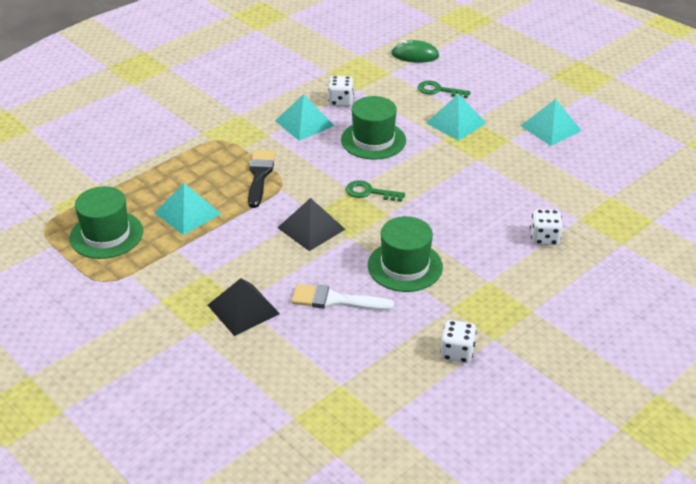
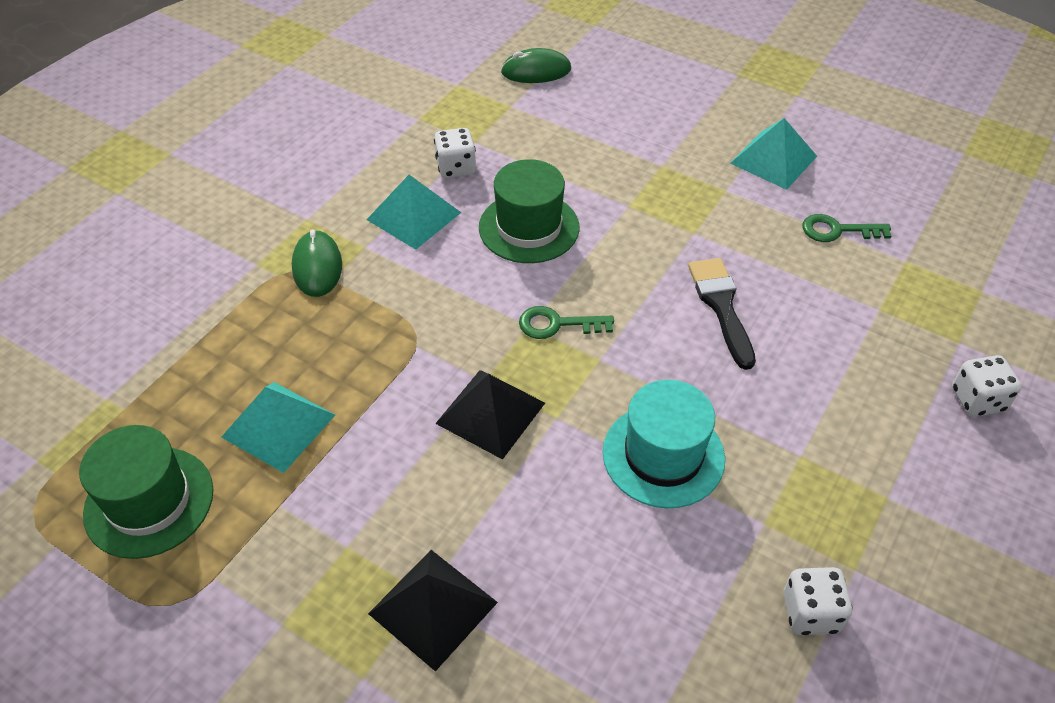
camera: 15 degrees left, 10 degrees up
(236, 140) = (317, 266): none -> green mouse
(260, 175) = (375, 327): black brush -> black brush (721, 306)
(335, 300) = (580, 551): white brush -> none
(405, 266) = (663, 455): green hat -> turquoise hat
(438, 90) = (592, 124): green key -> green key (837, 230)
(456, 123) = (638, 175): turquoise pyramid -> none
(544, 238) = (847, 355): white dice -> white dice (977, 400)

